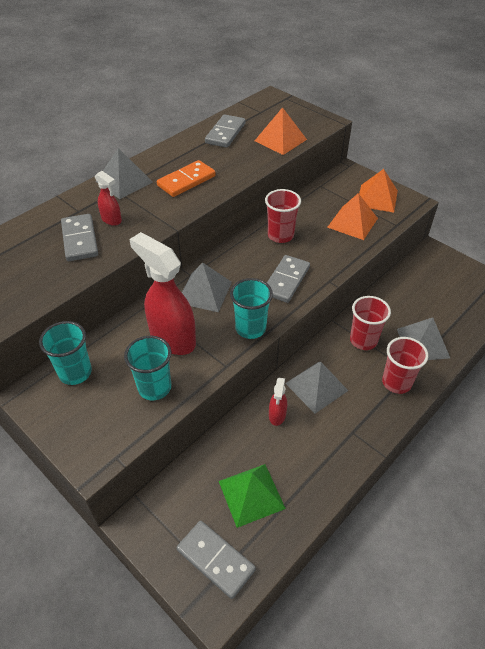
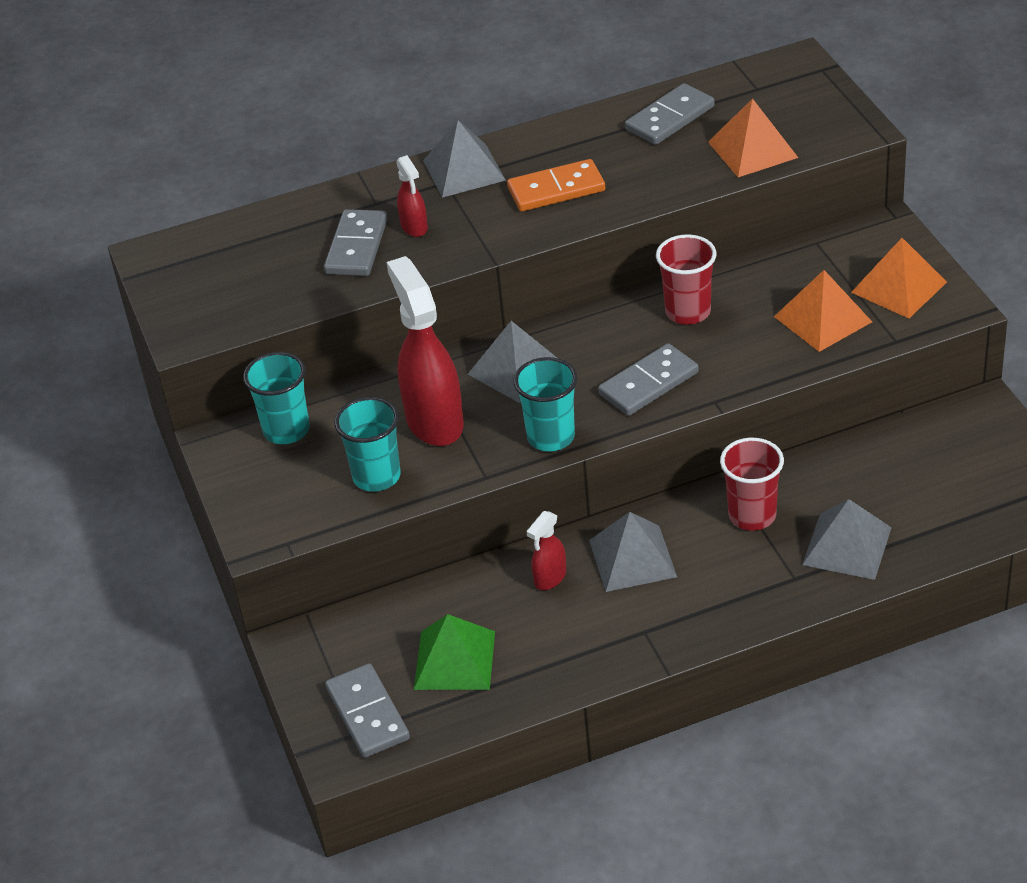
camera: 30 degrees right, 5 degrees down
(396, 382) = (759, 588): red cup -> none

